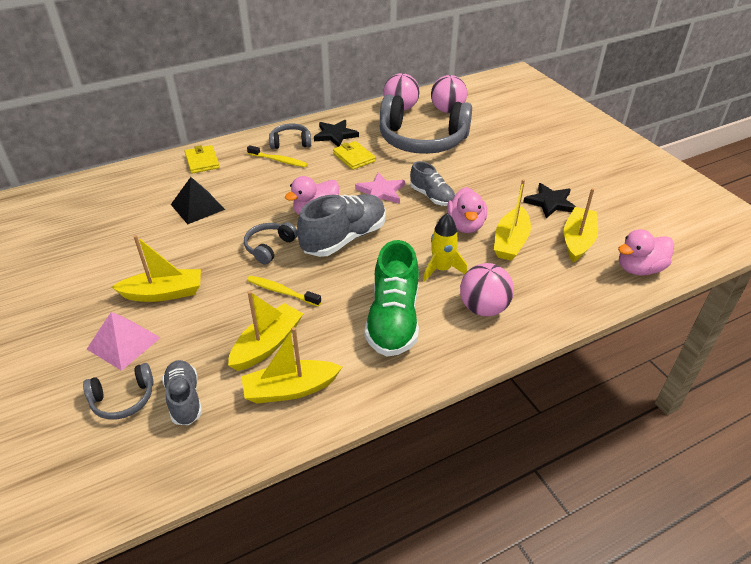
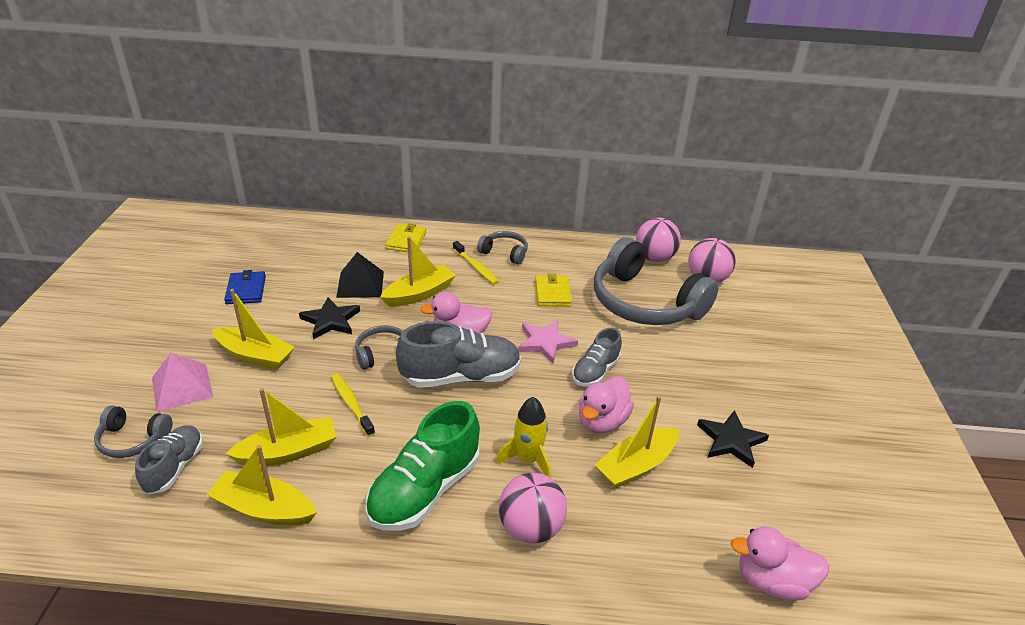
camera: 30 degrees right, 5 degrees down
(99, 250) = (246, 290): none -> blue wallet
(335, 135) = (556, 262): black star -> black star (331, 320)
(432, 196) = (595, 371): grey shoe -> grey shoe turned 45 degrees clockwise
(577, 241) = (722, 504): yellow boat -> yellow boat (419, 294)

